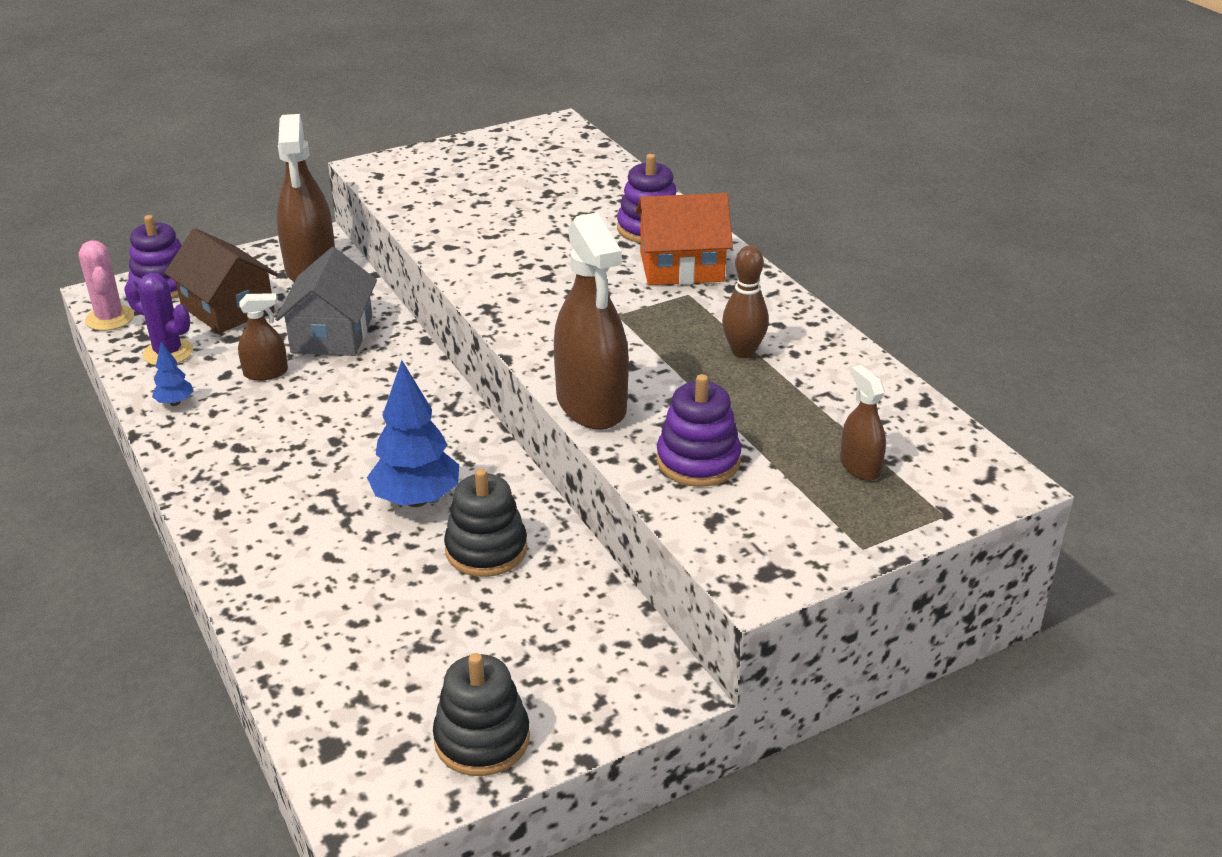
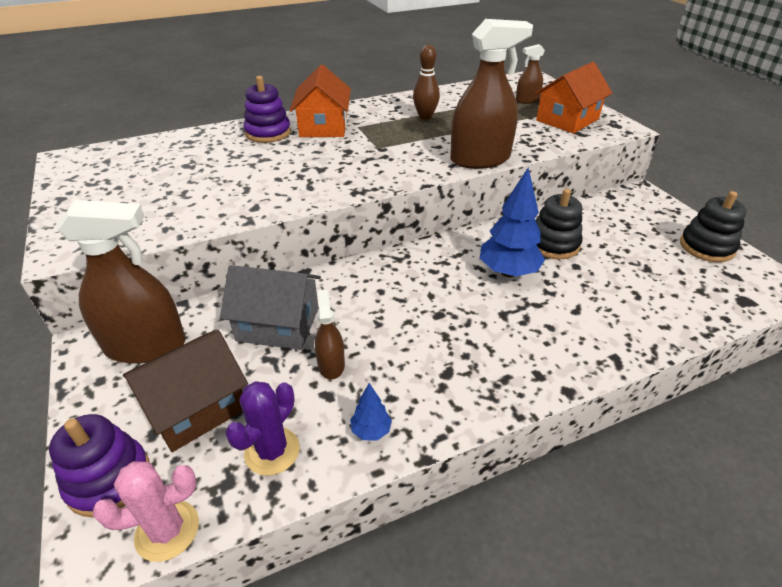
camera: 85 degrees left, 5 degrees up
(698, 461) = (531, 134): purple stacking toy -> none
(775, 510) = (567, 120): none -> orange house

